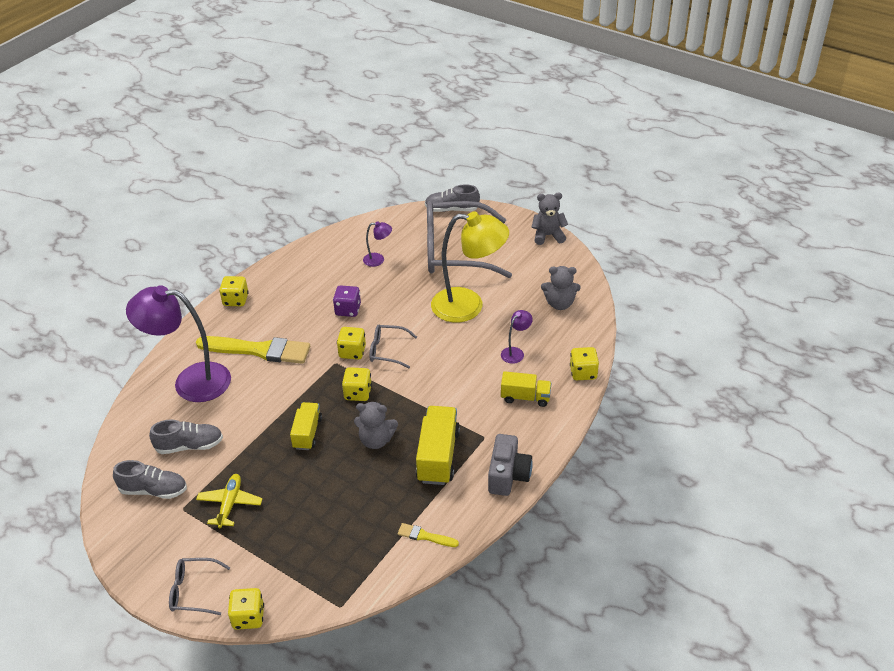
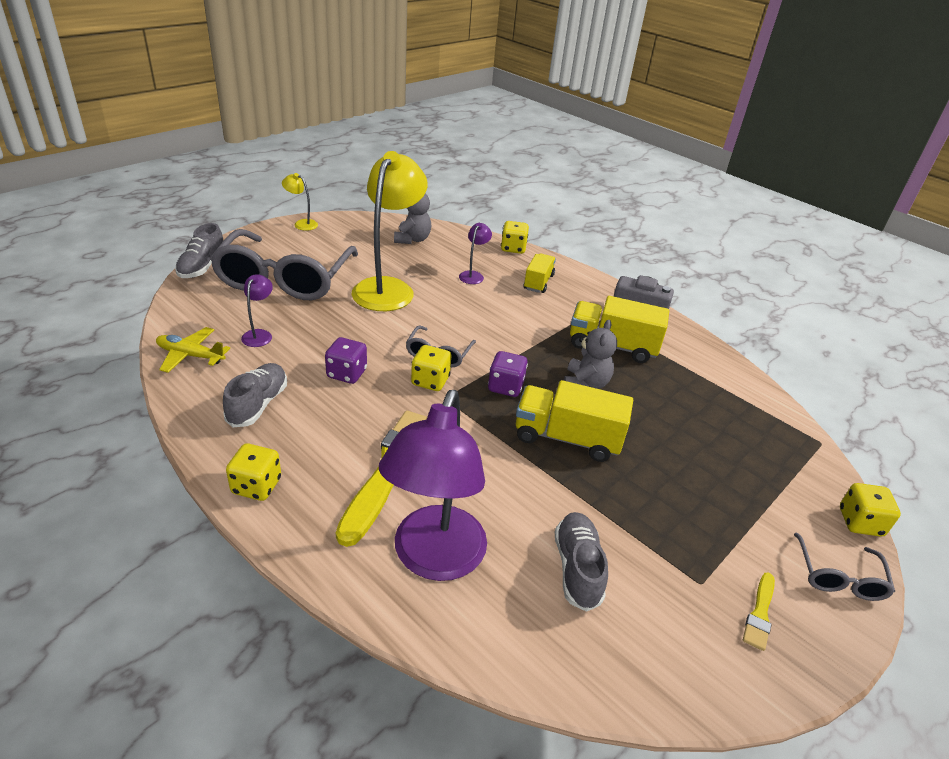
camera: 85 degrees left, 5 degrees down
(154, 490) = (667, 621): grey shoe -> grey shoe (258, 404)
(230, 504) = (689, 527): yellow plane -> yellow plane (190, 355)
(307, 433) = (567, 438): yellow truck -> yellow truck, size x1.59
(358, 393) = (505, 387): yellow dice -> purple dice
(425, 536) = (719, 371): yellow brush -> yellow brush (759, 614)
(515, 352) = (473, 275): purple lamp -> purple lamp turned 60 degrees clockwise
(548, 235) = (302, 223): grey teddy bear -> yellow lamp

